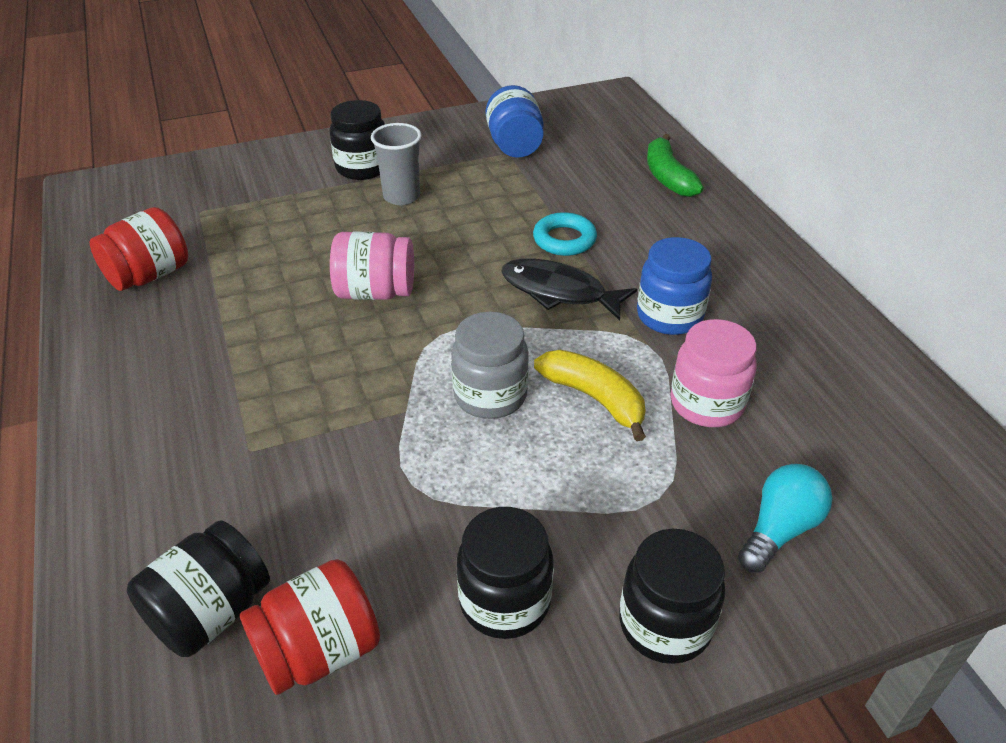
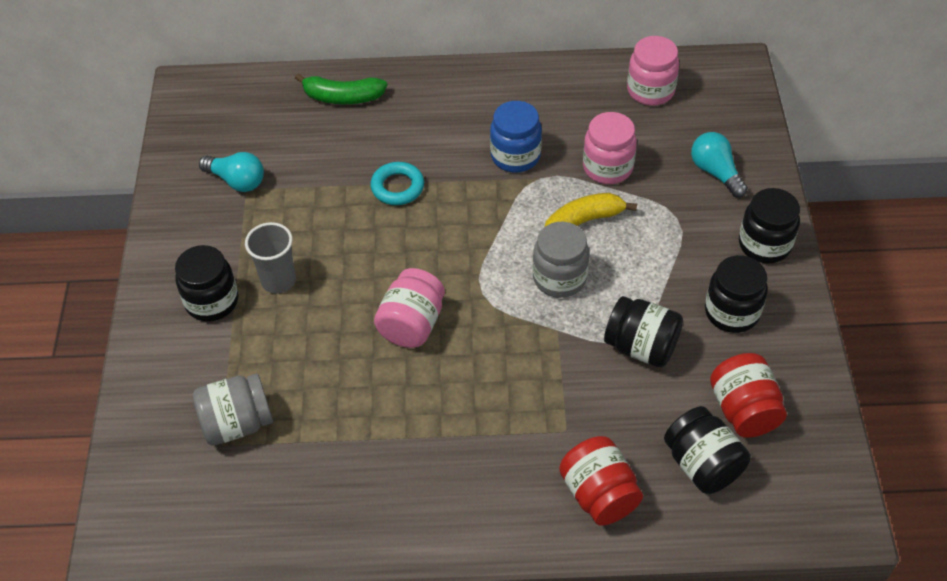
camera: 70 degrees left, 10 degrees up
(149, 275) = (312, 490): red jar -> red jar (599, 494)
(224, 214) = (237, 423): none -> grey jar
(404, 501) = (641, 347): none -> black jar
(514, 145) = (237, 181): blue jar -> turquoise light bulb
(559, 292) = (462, 209): black fish -> none
(888, 420) = (650, 91): none -> pink jar

